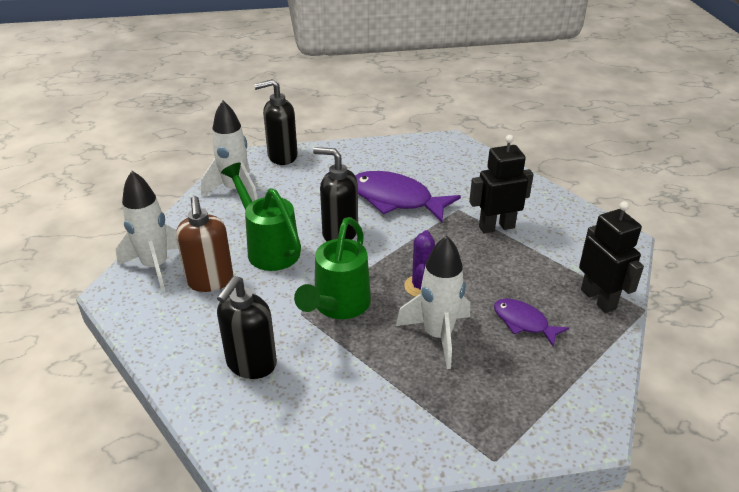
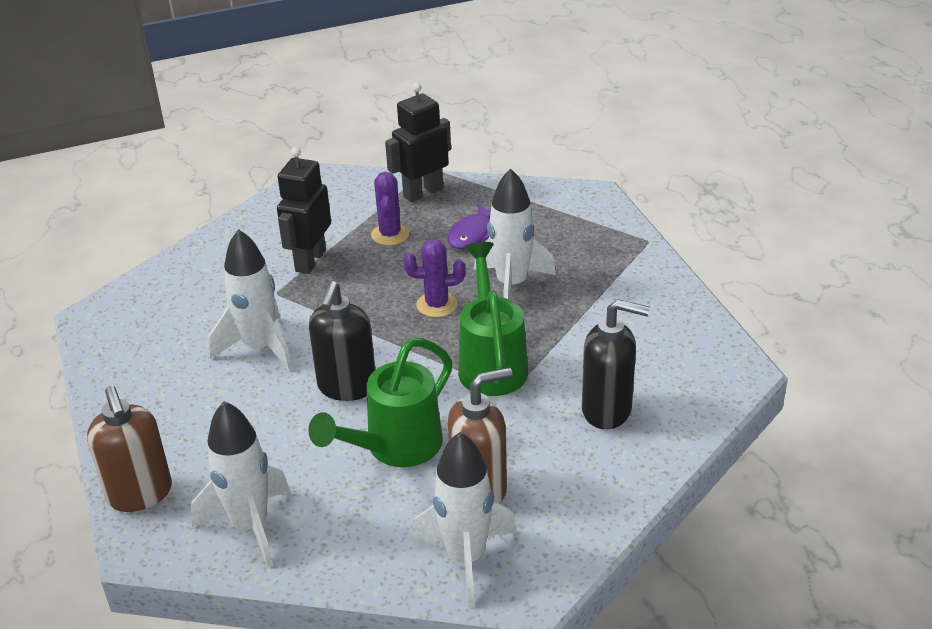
camera: 100 degrees left, 0 degrees up
(282, 156) = (140, 494): black soap dispenser -> brown soap dispenser
(338, 307) = (491, 362): green watering can -> green watering can turned 105 degrees counterclockwise
(396, 199) = (259, 348): purple fish -> white rocket
(496, 227) = (310, 261): black robot -> black robot turned 45 degrees clockwise
(528, 271) = (390, 235): none -> purple cactus

